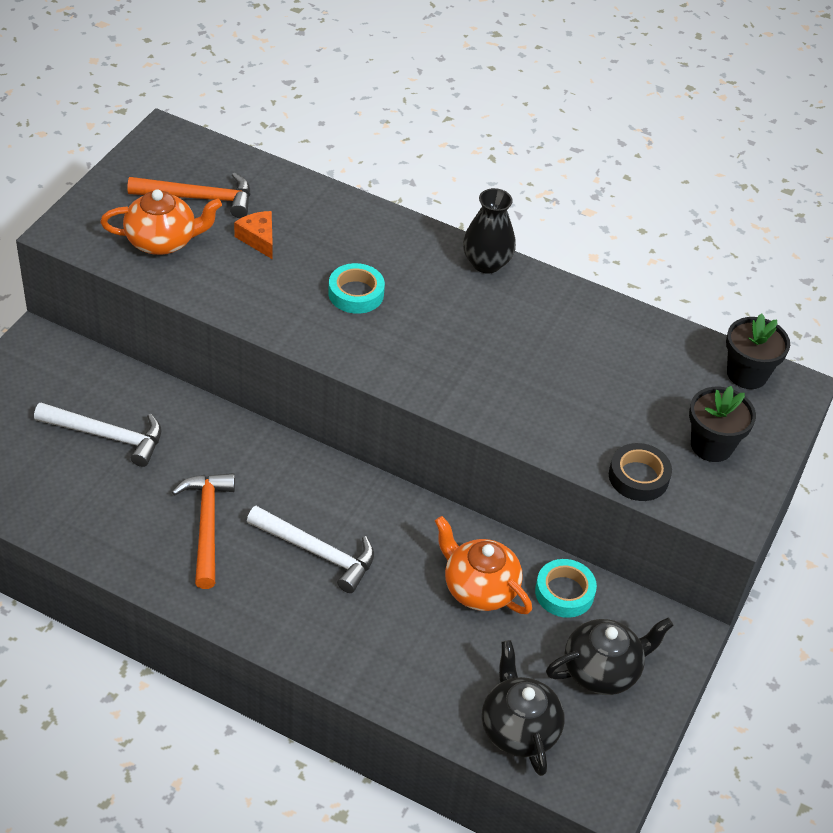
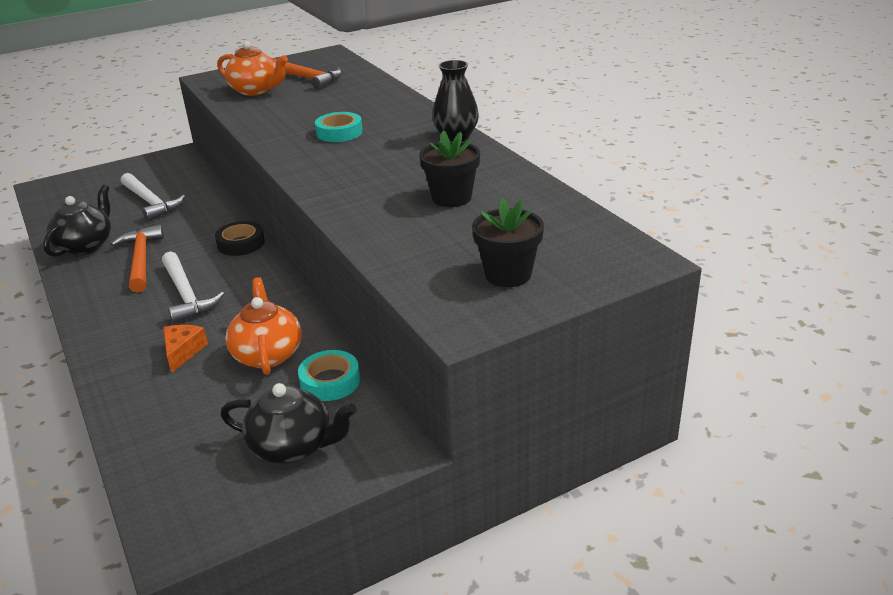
camera: 40 degrees right, 15 degrees down
(207, 525) = (141, 259): orange hammer -> orange hammer turned 45 degrees counterclockwise
(258, 239) = (315, 99): orange cheese -> orange cheese (183, 352)
(518, 729) = (172, 458): black teapot -> black teapot (86, 245)
(638, 477) = (411, 275): black tape -> black tape (241, 243)
(747, 374) = (603, 240): black flower pot -> black flower pot (451, 198)

